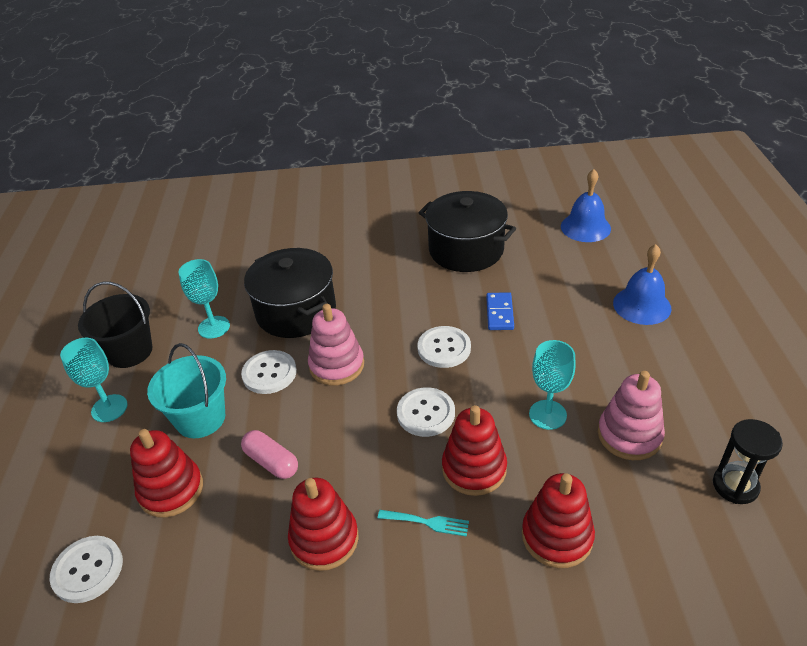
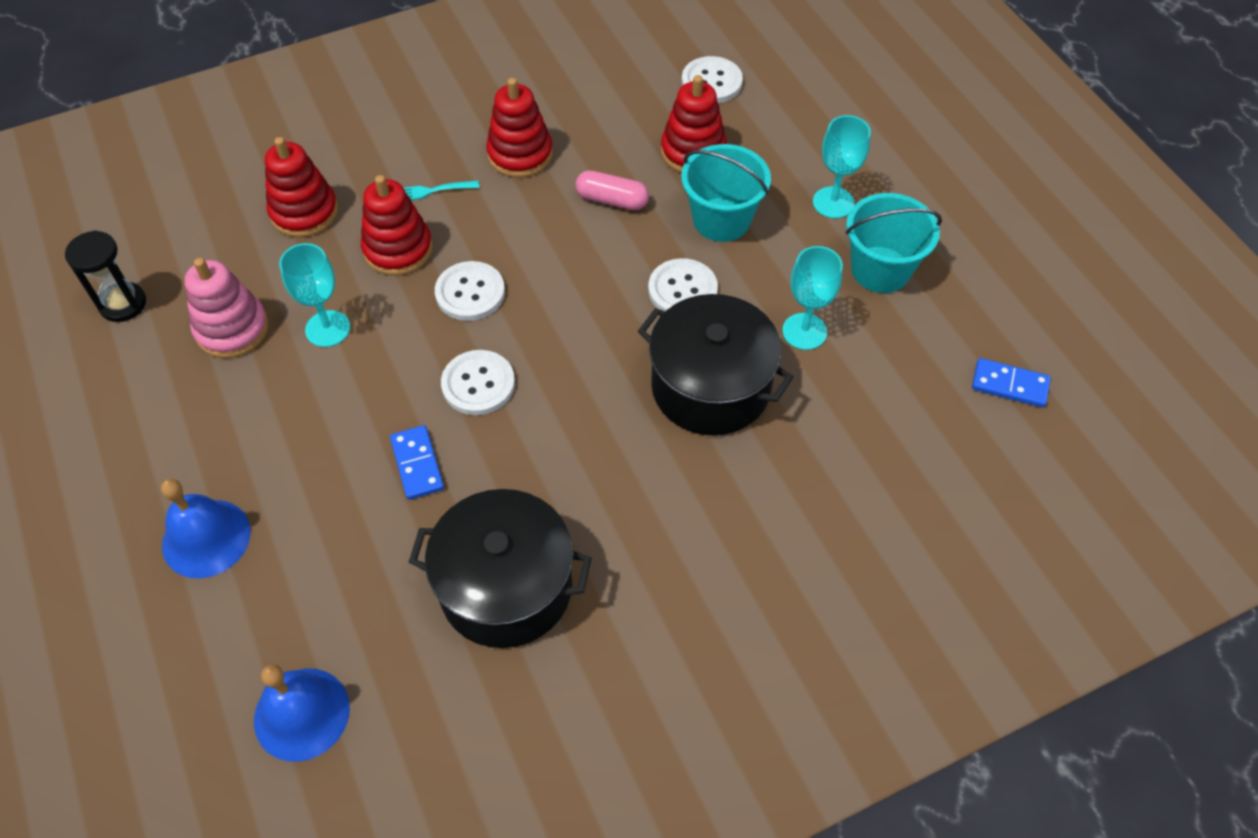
camera: 155 degrees right, 15 degrees up
(129, 351) = (880, 269): black bucket -> turquoise bucket
(131, 273) = (1009, 385): none -> blue domino
(337, 365) = (606, 322): pink stacking toy -> none

